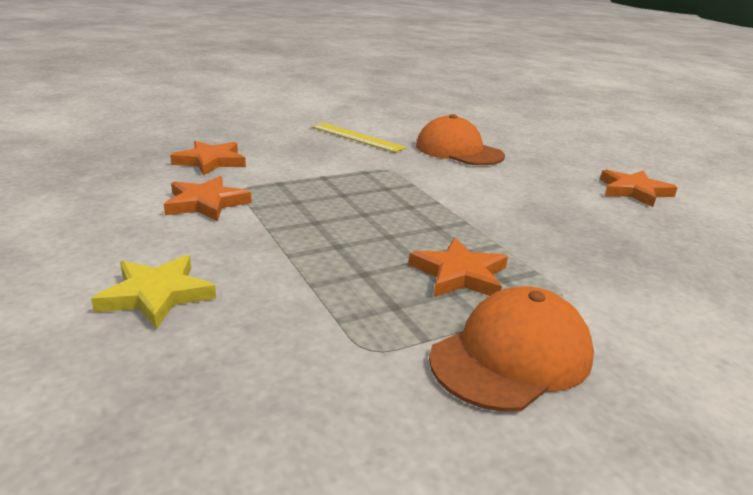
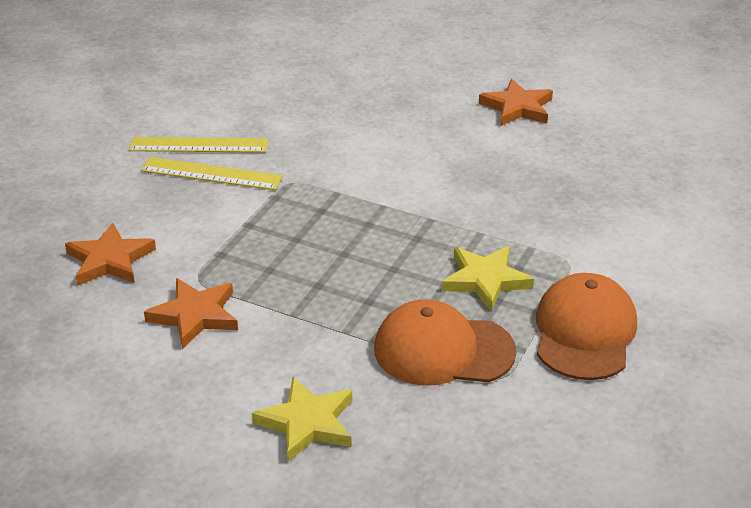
camera: 35 degrees left, 10 degrees up
(342, 150) = (211, 174): none -> yellow ruler
(458, 151) = (320, 119): orange cap -> orange cap (443, 350)
(459, 274) = (485, 280): orange star -> yellow star

